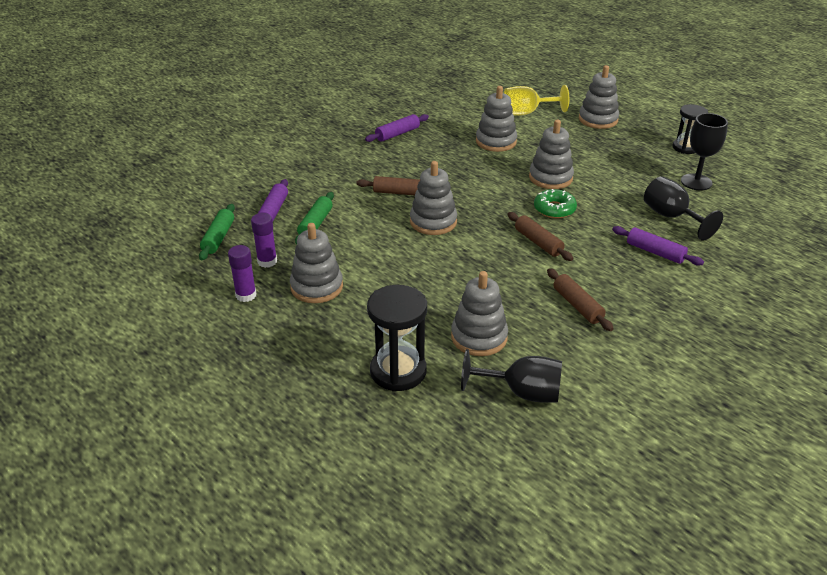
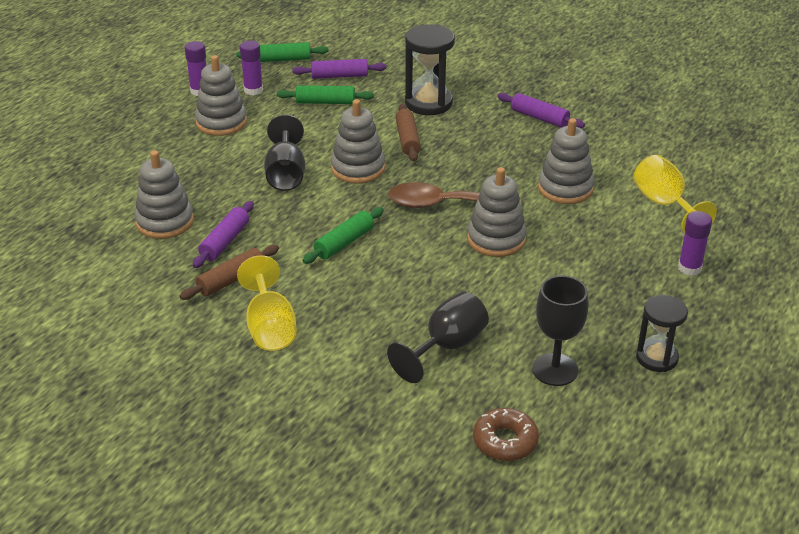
camera: 75 degrees right, 0 degrees up
(398, 371) = (109, 184): black hourglass -> black hourglass (428, 103)
(499, 191) = (444, 204): none -> brown spoon
(521, 393) = (88, 255): black goblet -> black goblet (285, 174)
(538, 242) = (344, 243): brown rolling pin -> green rolling pin
(554, 209) = (422, 248): green donut -> none
(598, 120) = (689, 268): grey stacking toy -> purple glue stick
(644, 292) = (269, 327): none -> yellow goblet
(655, 252) = (357, 334): purple rolling pin -> purple rolling pin (225, 241)
(765, 211) = (505, 441): none -> brown donut

